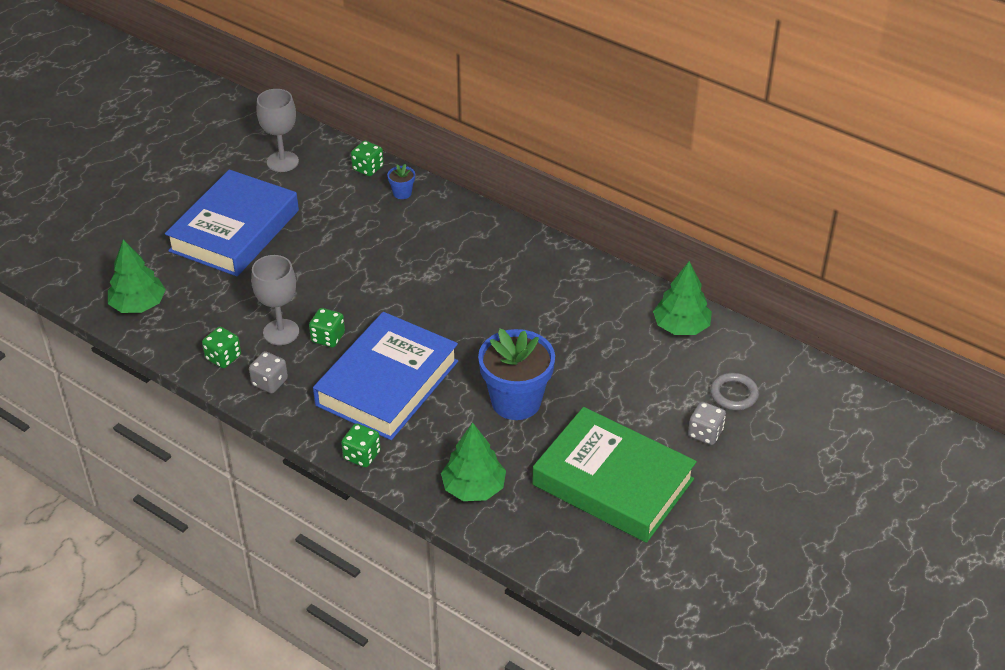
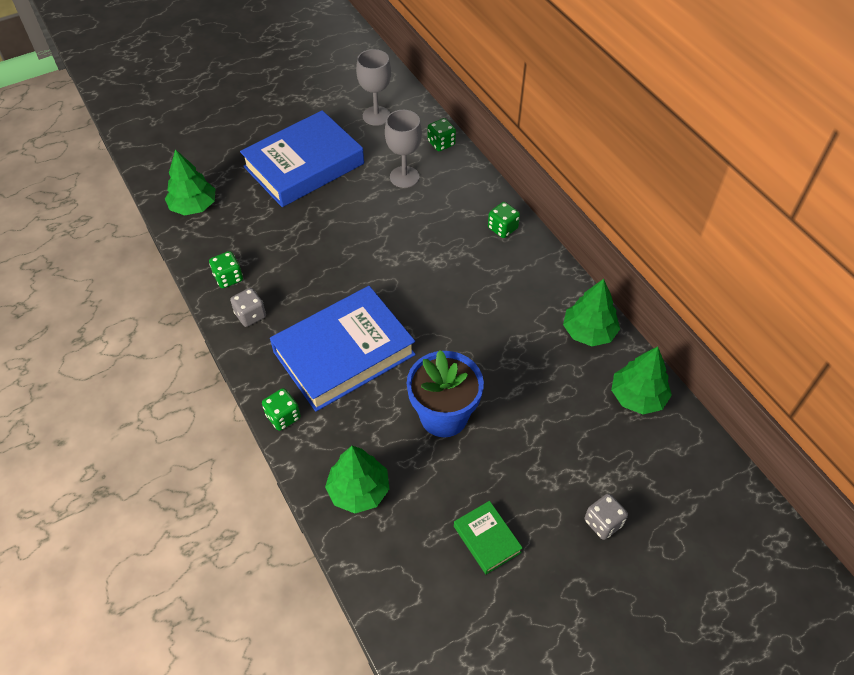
camera: 25 degrees right, 10 degrees up
(281, 332) = (286, 271): grey goblet -> grey goblet (404, 177)
(328, 338) = (320, 290): green dice -> green dice (502, 228)
(402, 193) = (457, 175): blue flower pot -> none
(609, 289) = (589, 332): none -> green tree
(613, 482) = (487, 539): green book -> green book, size x0.44
(734, 394) = (653, 491): grey ring -> none

